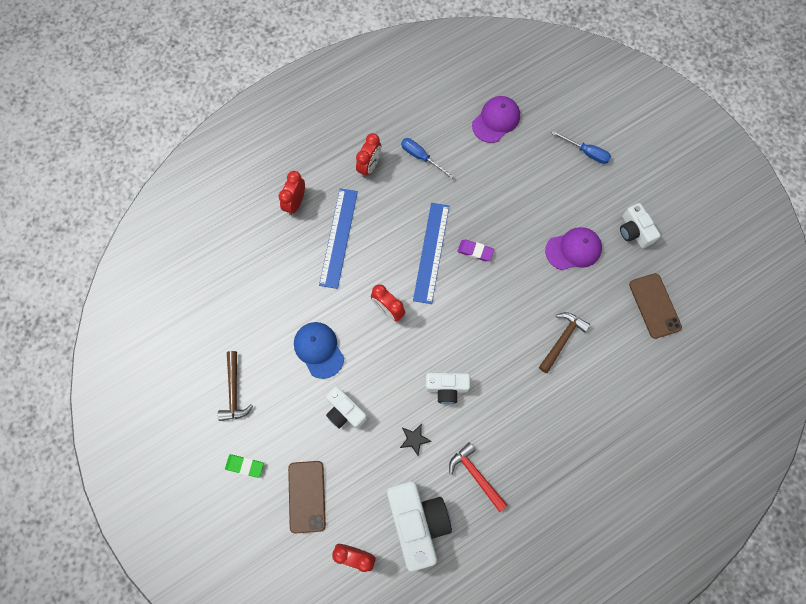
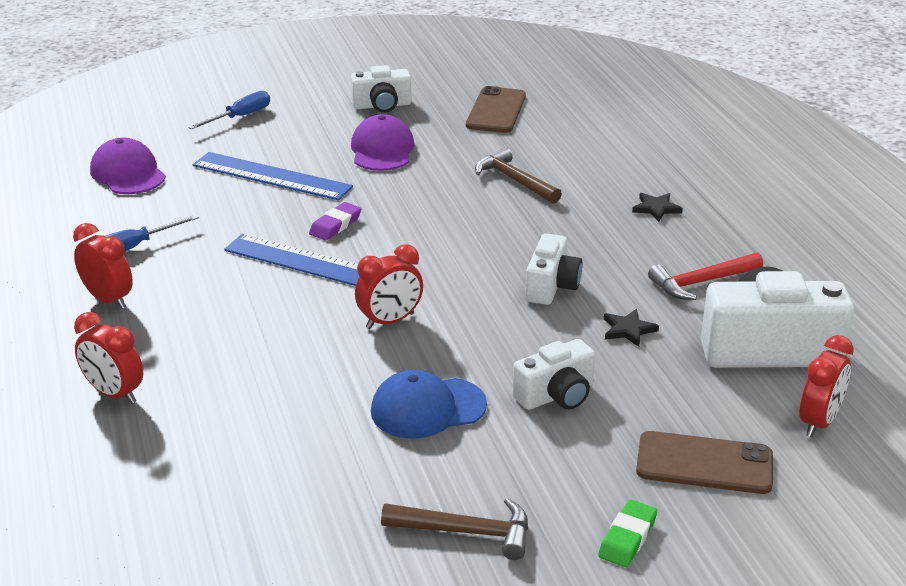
camera: 75 degrees left, 40 degrees down
(338, 237) = (221, 353): blue ruler -> blue ruler (271, 176)
(555, 435) = (656, 208): none -> black star
(654, 306) = (496, 111): brown phone -> brown phone turned 75 degrees counterclockwise

